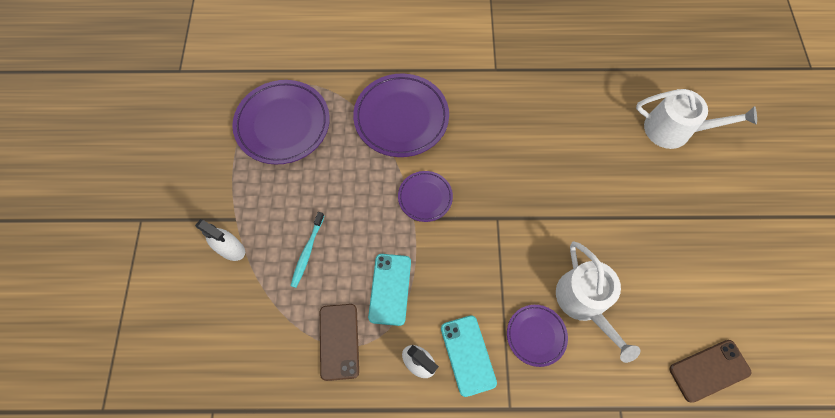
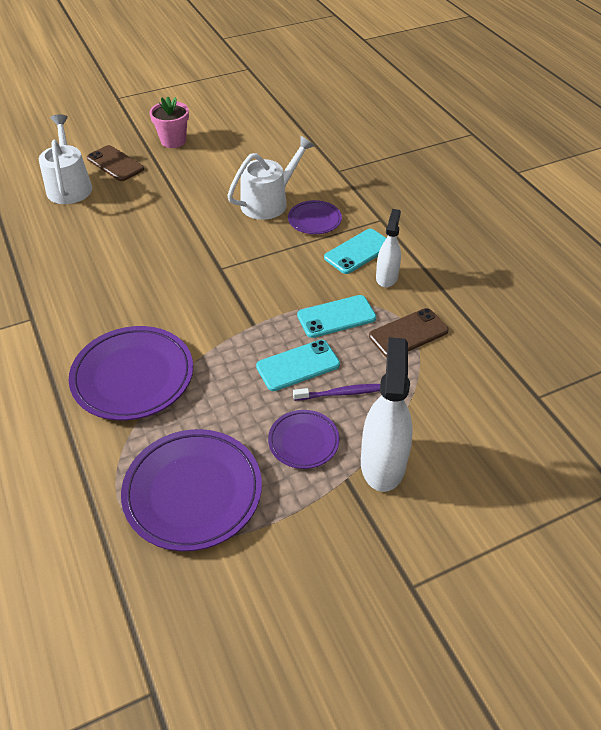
camera: 115 degrees left, 20 degrees down
(231, 249) = (382, 463): white spray bottle -> white spray bottle, size x1.65
(307, 252) = (341, 393): turquoise toothbrush -> purple toothbrush
(352, 233) = (298, 365): none -> turquoise phone
(425, 197) = (225, 324): purple plate -> purple plate (303, 441)
(709, 370) = (281, 139): brown phone -> brown phone (115, 164)
(737, 247) = (173, 141): none -> pink flower pot

